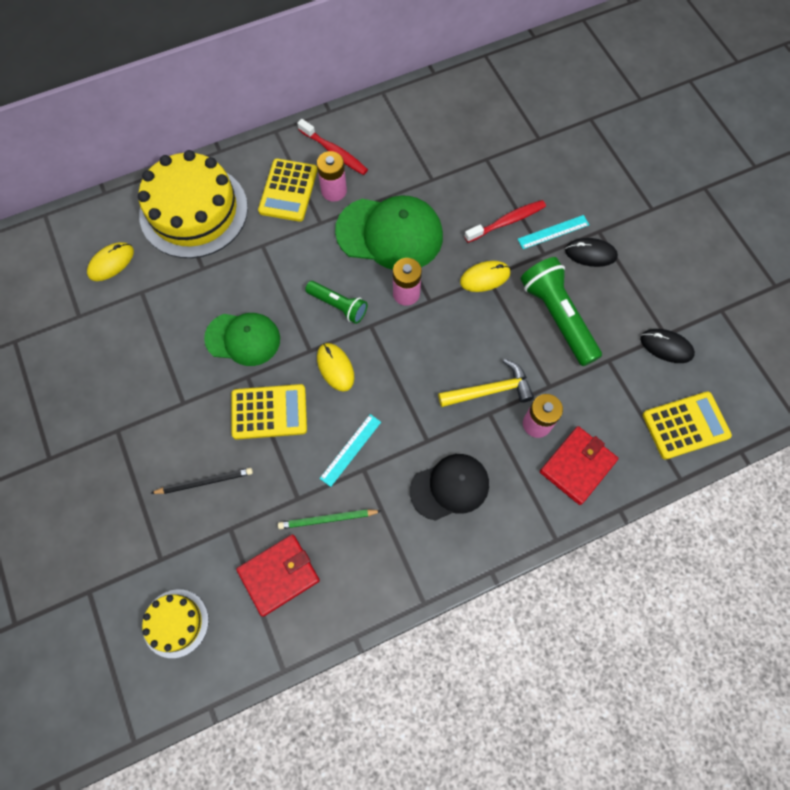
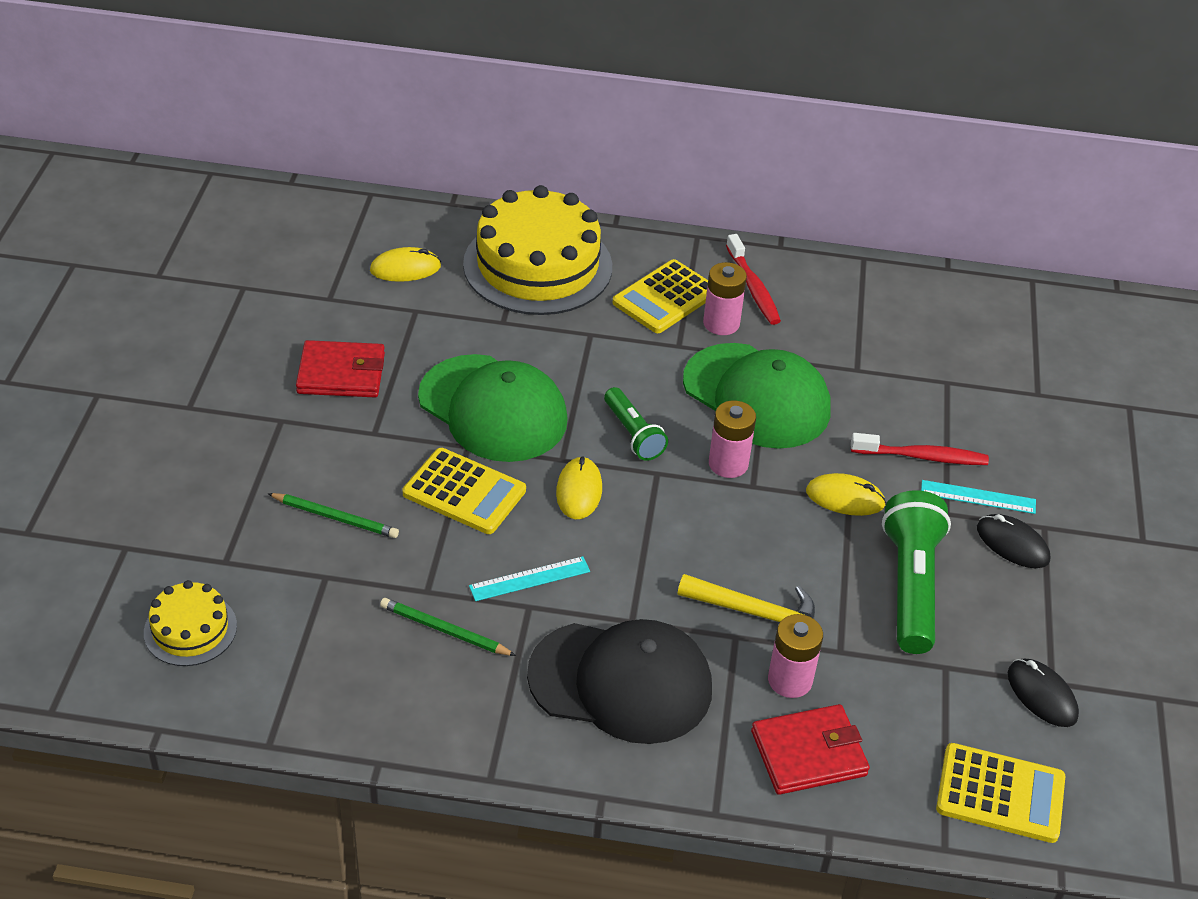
camera: 30 degrees right, 25 degrees down
(204, 481) = (335, 517): black pencil -> green pencil
(243, 339) = (493, 409): green cap -> green cap, size x1.51
(279, 575) = (342, 651): red wallet -> red wallet (341, 373)
(450, 487) = (621, 682): black cap -> black cap, size x1.51

